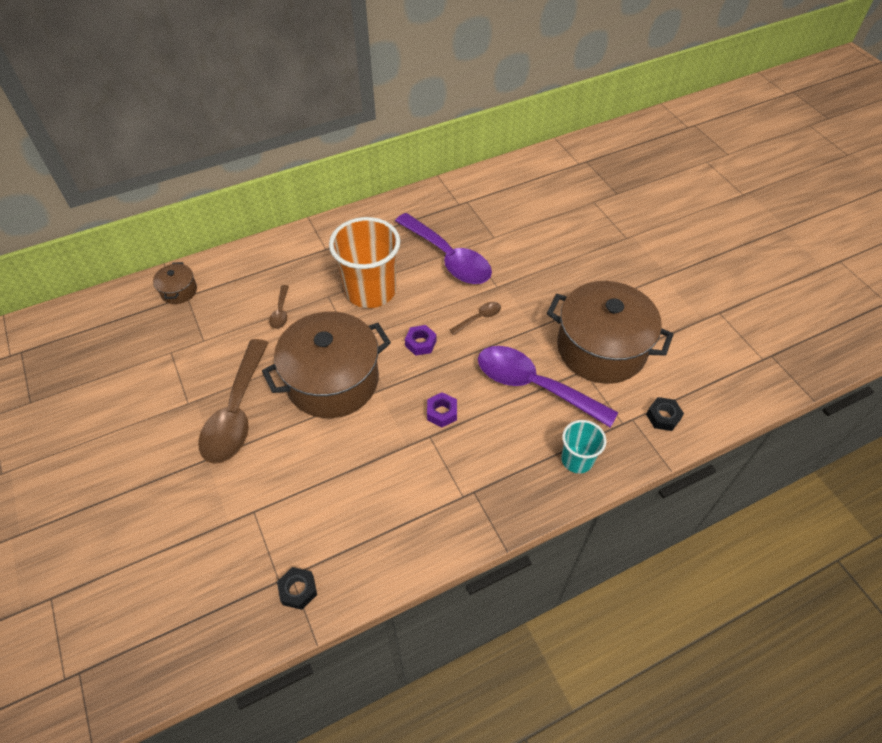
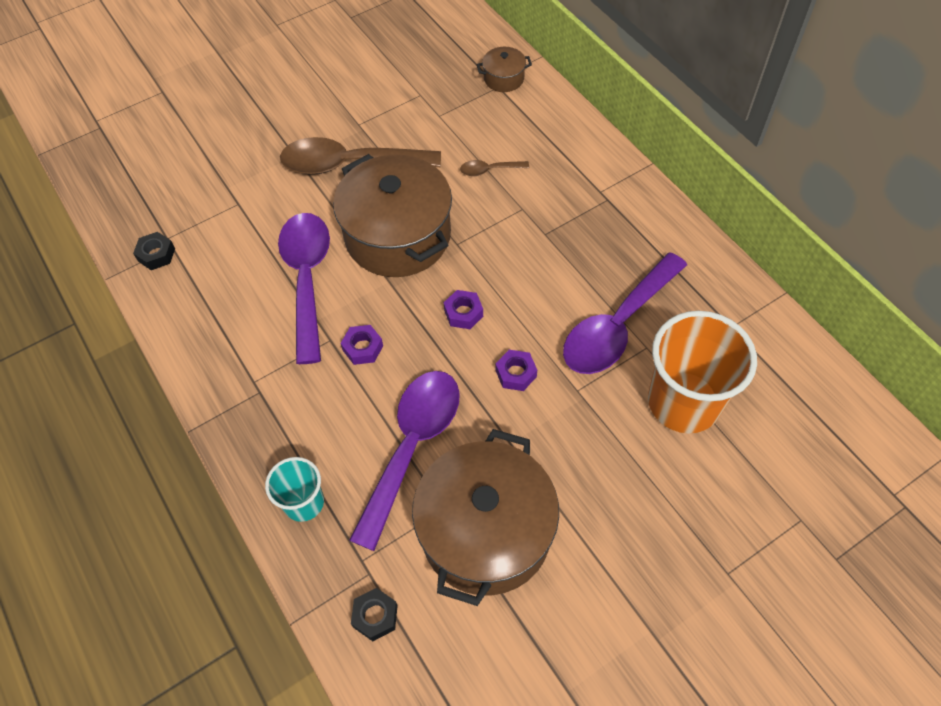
camera: 85 degrees right, 5 degrees up
(362, 451) = (307, 279): none -> purple spoon
(370, 291) = (539, 249): orange cup -> orange cup (683, 402)
(479, 318) = (516, 373): brown spoon -> purple nut

